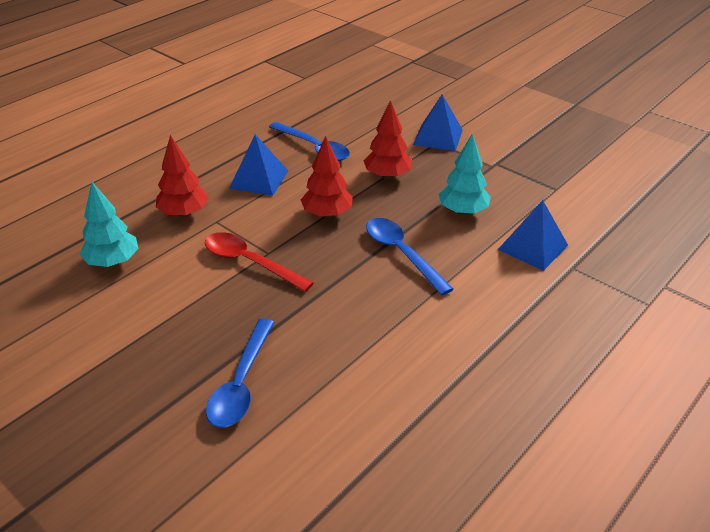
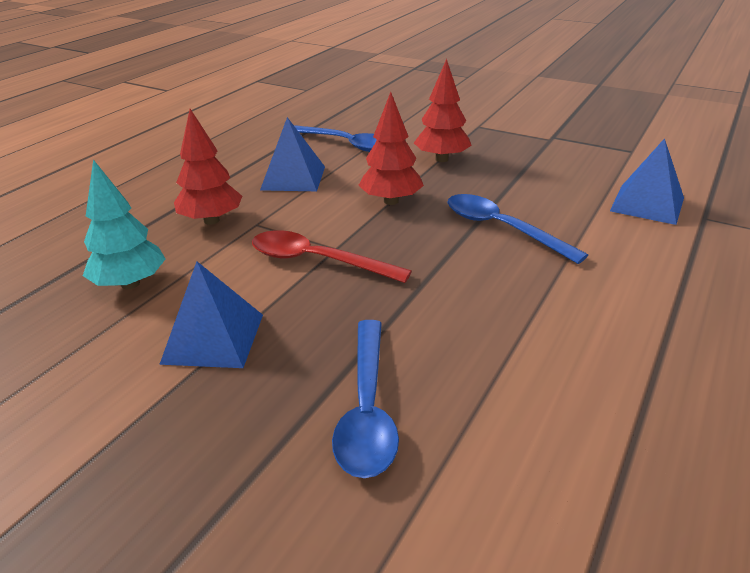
camera: 10 degrees left, 5 degrees down
(438, 137) = (477, 122): blue pyramid -> blue pyramid (213, 338)
(463, 211) = (546, 181): turquoise tree -> none

